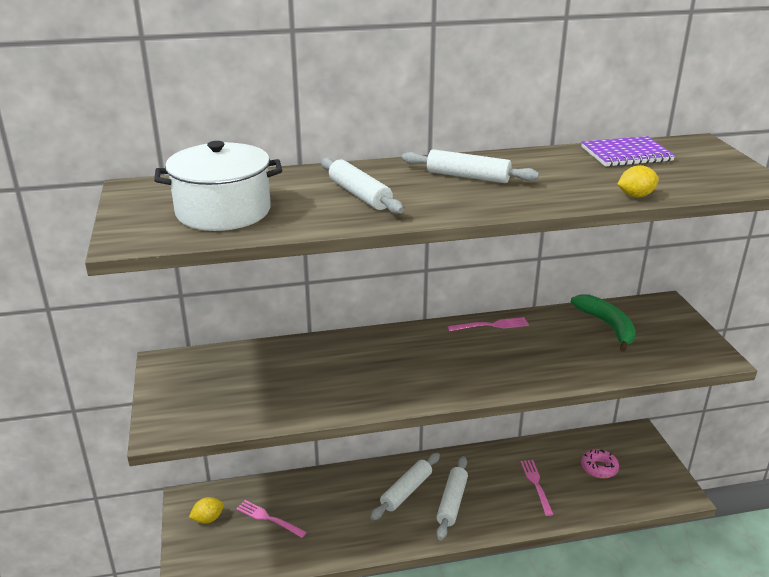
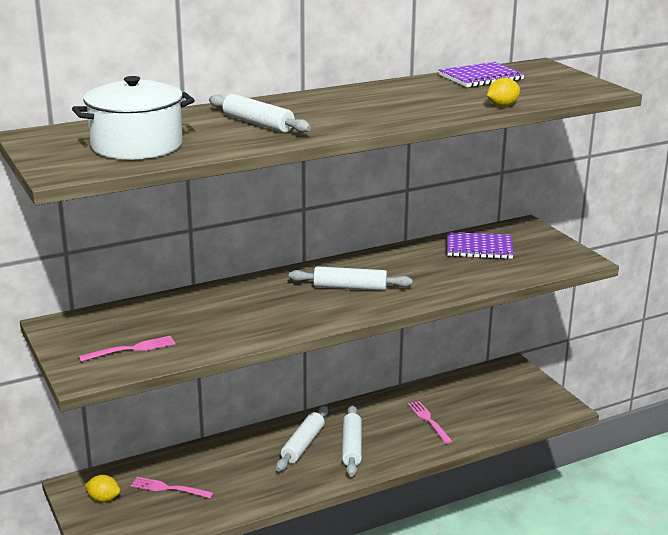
camera: 15 degrees left, 5 degrees down
(208, 519) = (103, 499): yellow lemon -> yellow lemon turned 60 degrees clockwise
(468, 176) = (349, 103): white rolling pin -> white rolling pin (350, 287)
(491, 325) = (371, 259): pink fork -> pink fork (132, 349)
(599, 468) = (484, 399): pink donut -> none
(607, 326) = (479, 248): green banana -> purple notebook

